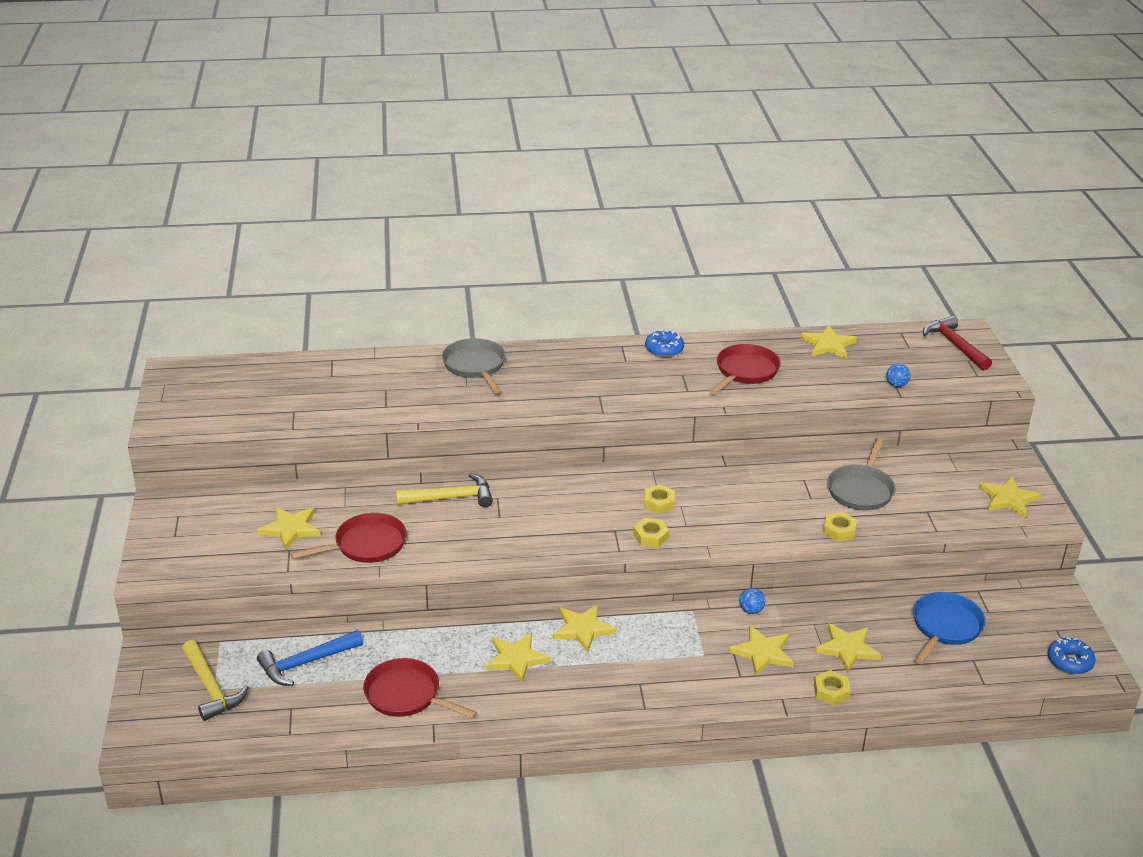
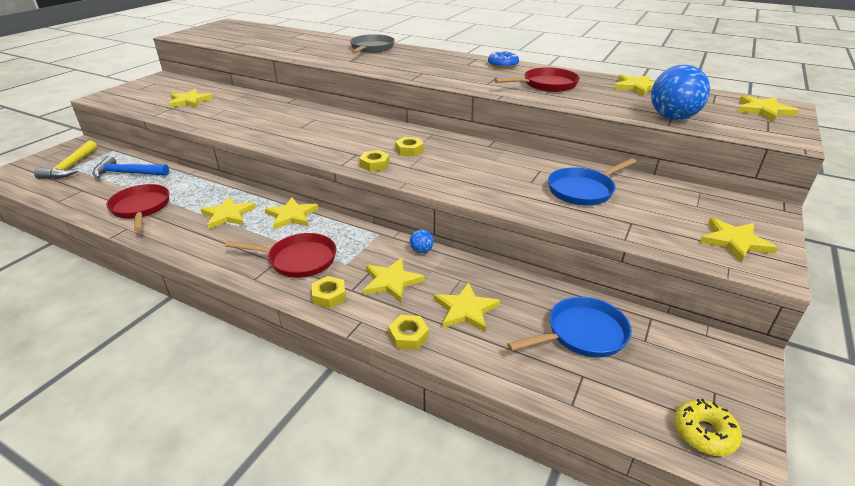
camera: 35 degrees right, 0 degrees up
(366, 545) = (209, 117): red pan -> red pan (298, 260)
(451, 498) = (289, 112): yellow hammer -> none
(839, 531) = (527, 208): yellow nut -> yellow nut (329, 296)
(861, 489) = (583, 190): grey pan -> blue pan
(896, 385) = (672, 118): blue ball -> blue ball, size x2.27
(955, 345) = (763, 110): red hammer -> yellow star
(1069, 661) = (704, 433): blue donut -> yellow donut

